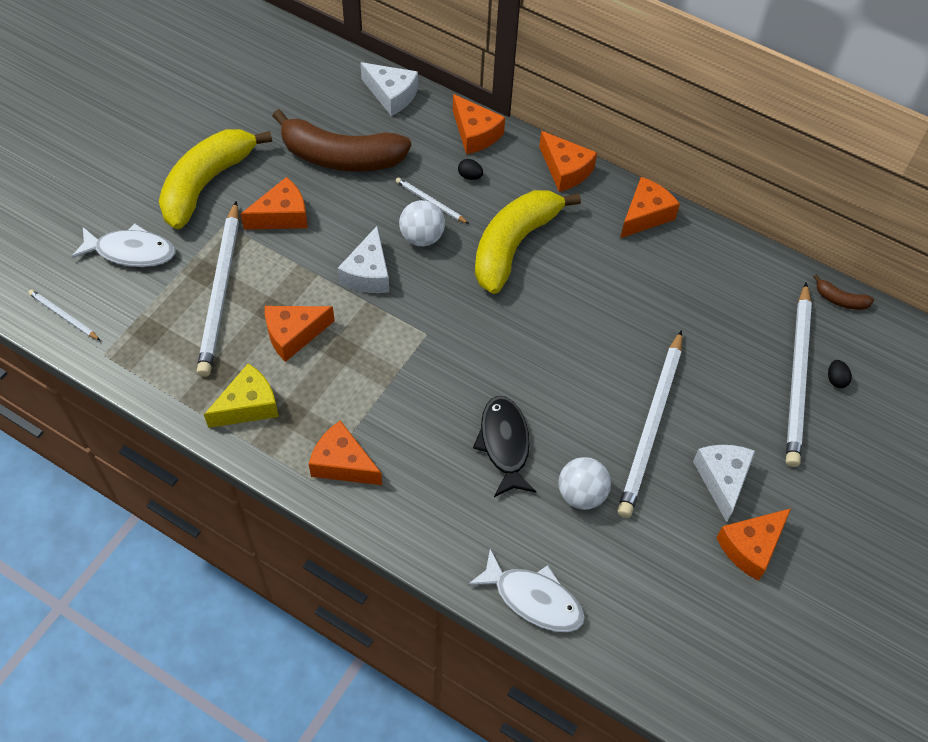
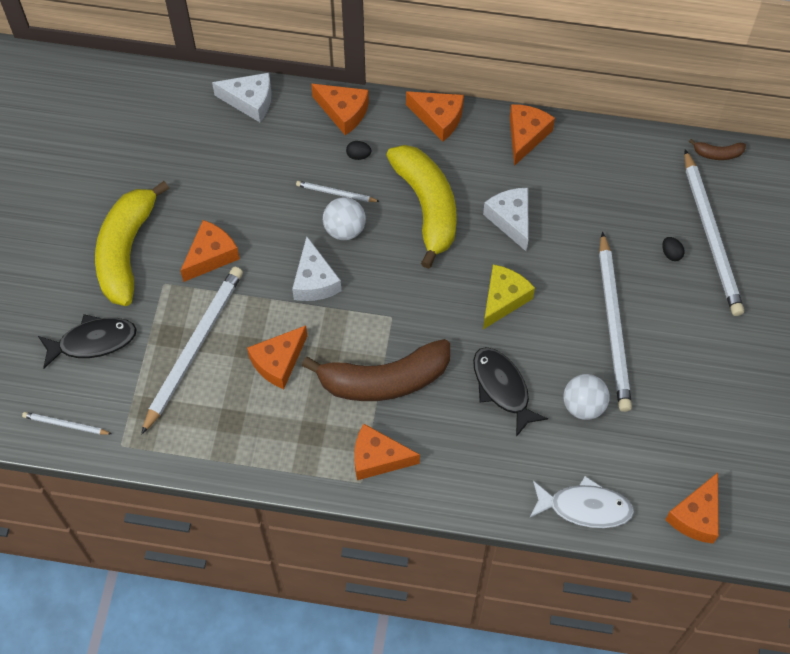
camera: 20 degrees left, 5 degrees up
(131, 251) = (93, 341): white fish -> black fish
(221, 292) = (194, 348): white pencil -> white pencil turned 135 degrees counterclockwise
(248, 405) = (272, 440): yellow cheese -> yellow cheese (503, 299)
(341, 157) = (235, 179): brown banana -> brown banana (384, 380)
(513, 245) = (427, 207): yellow banana -> yellow banana turned 150 degrees clockwise
(722, 479) = (688, 348): white cheese -> white cheese (511, 220)
(751, 547) = (733, 395): orange cheese -> orange cheese (696, 516)
(836, 379) = (742, 226): black egg -> black egg (671, 253)

